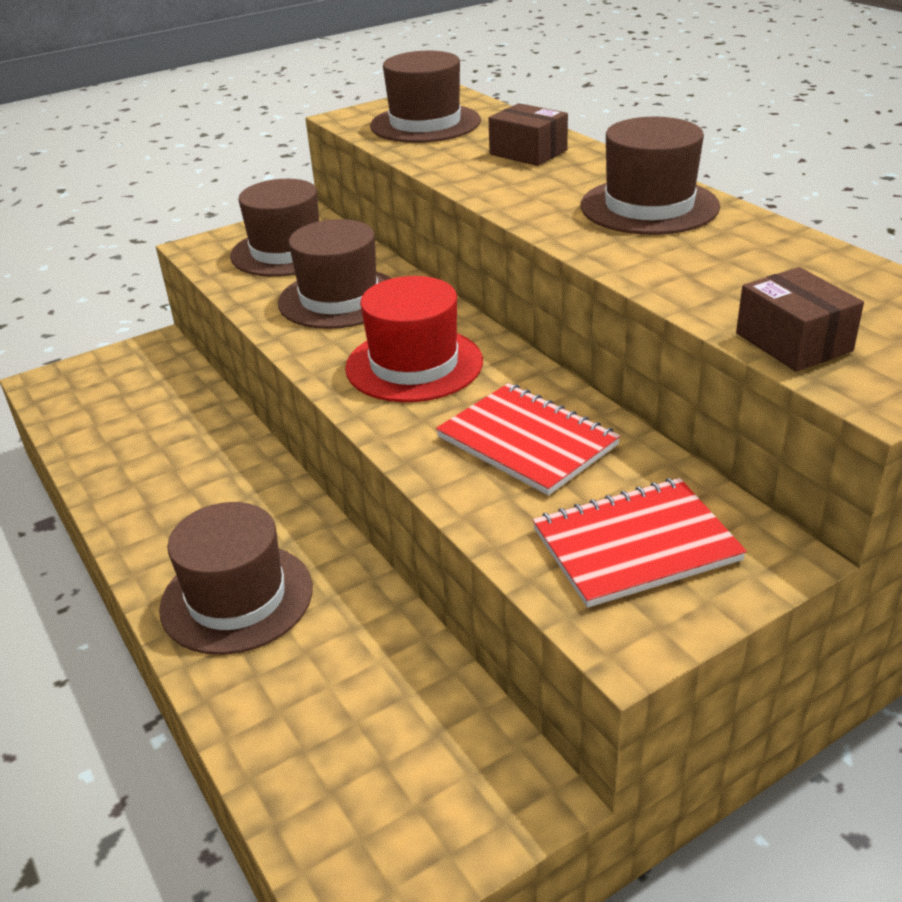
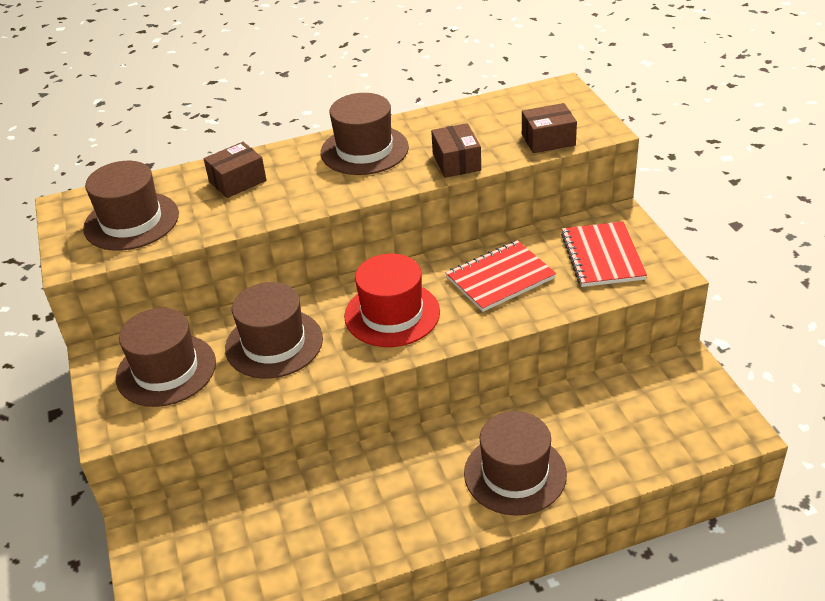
camera: 75 degrees left, 5 degrees up
(662, 273) = (456, 162): none -> brown box

